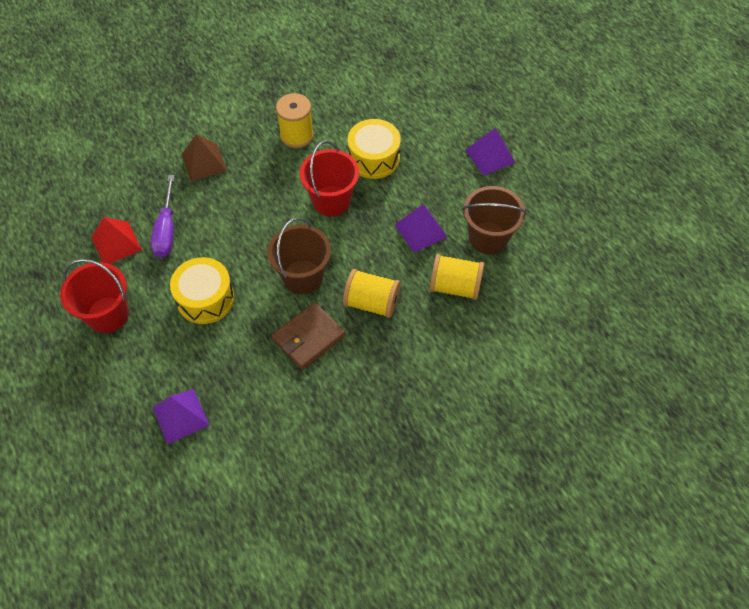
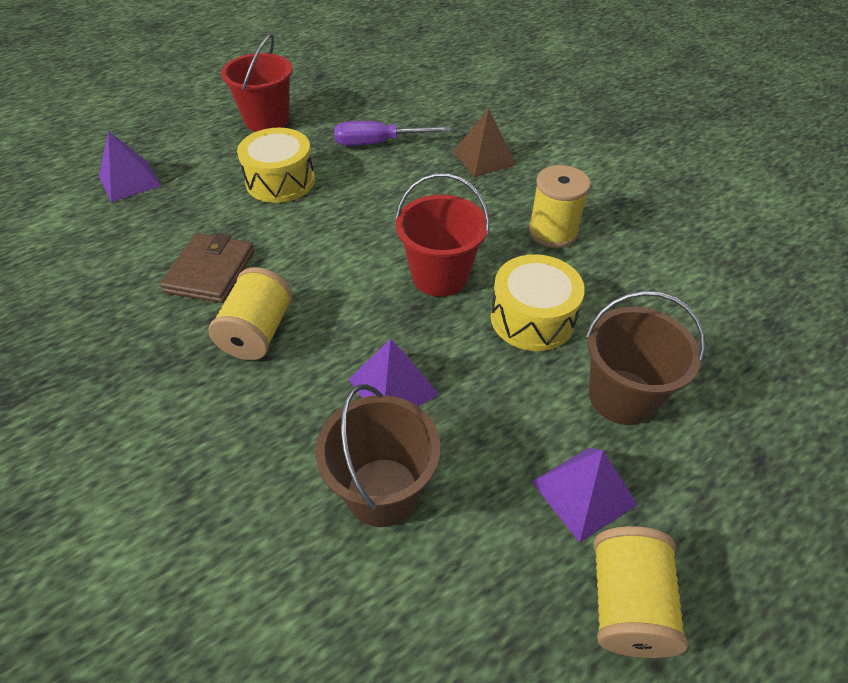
camera: 85 degrees right, 10 degrees down
(116, 243) = (358, 113): red pyramid -> none
(302, 277) = (307, 258): brown bucket -> brown bucket (622, 396)
(308, 337) = (210, 271): brown wallet -> brown wallet turned 60 degrees clockwise
(454, 286) = (278, 439): yellow spool -> yellow spool (627, 604)

